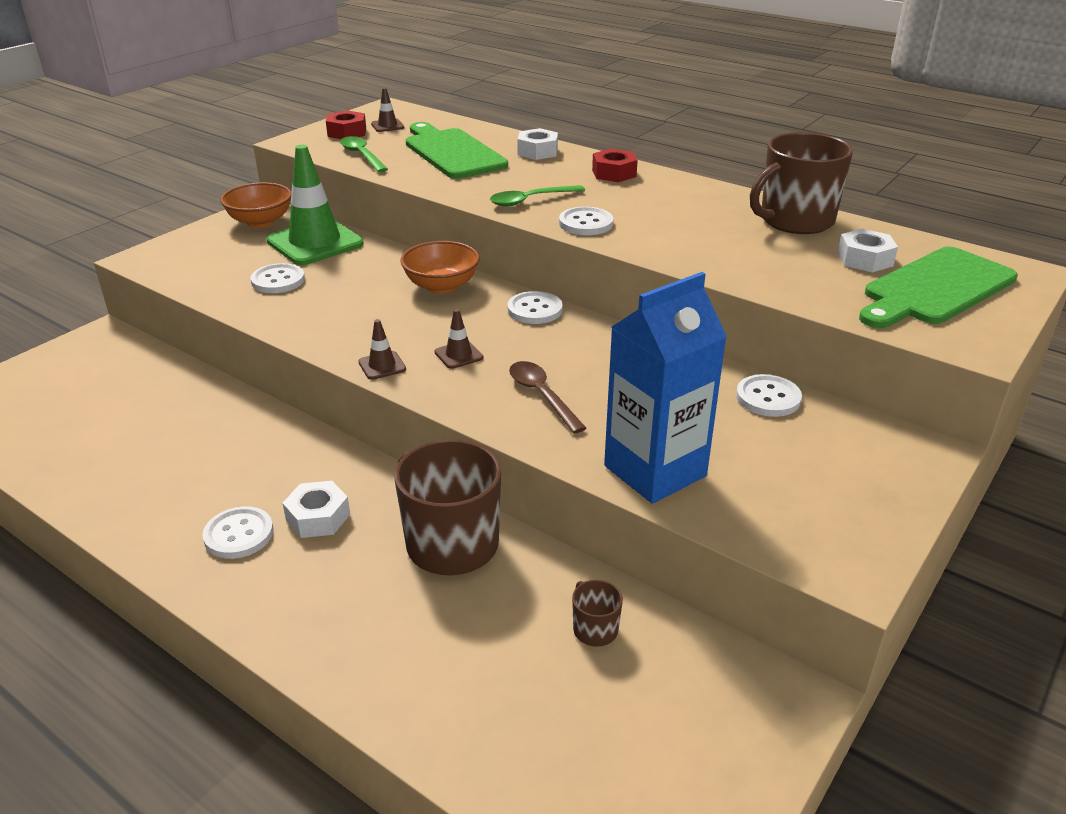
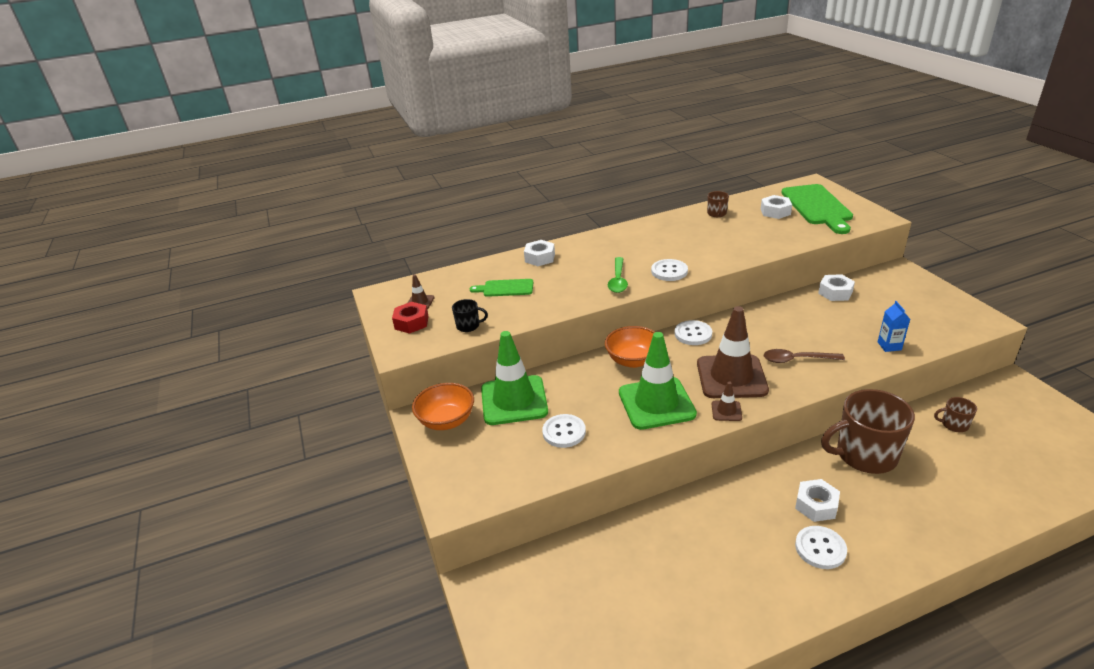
camera: 55 degrees left, 0 degrees up
(362, 155) = (468, 326): green spoon -> black mug
(365, 319) = (656, 403): none -> green traffic cone
(452, 152) = (505, 288): green cutting board -> green cutting board, size x0.54
(458, 355) = (731, 377): brown traffic cone -> brown traffic cone, size x2.36
(614, 173) = (602, 243): red nut -> none
(655, 471) = (889, 346): blue carton -> blue carton, size x0.42
(768, 398) = (835, 292): white button -> white nut
(795, 221) = (717, 214): brown mug -> brown mug, size x0.44

